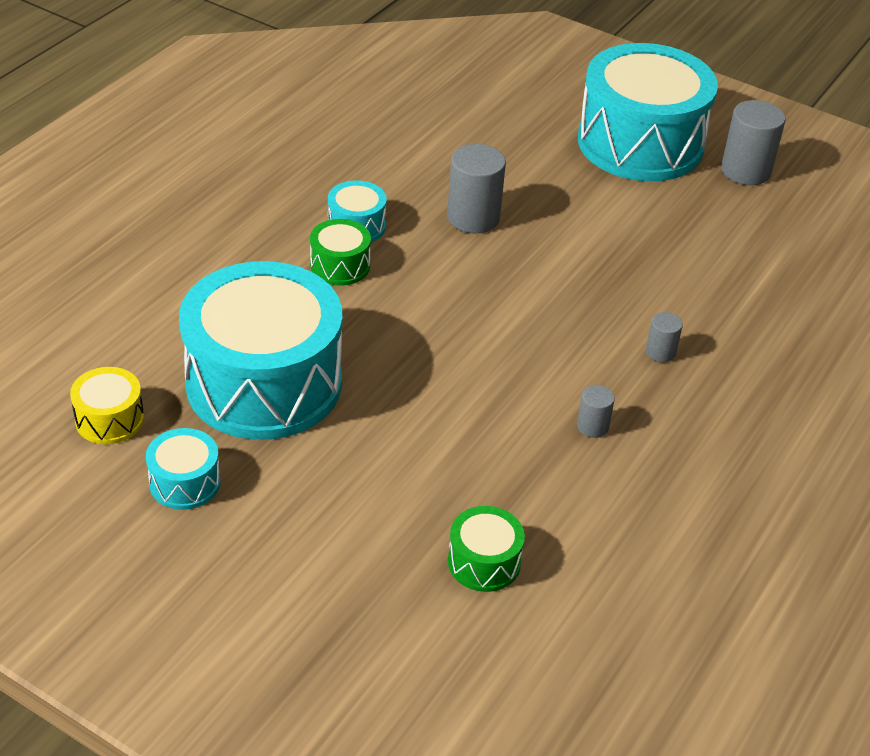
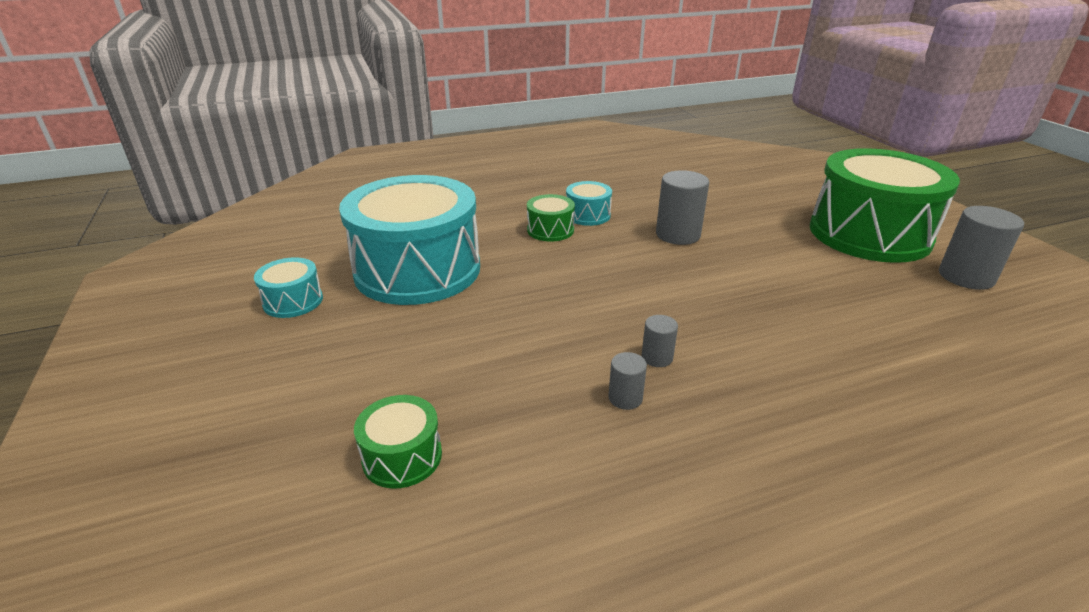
camera: 40 degrees right, 10 degrees down
(109, 419) = (308, 253): yellow drum -> none
(640, 143) = (869, 234): turquoise drum -> green drum
(660, 352) = (753, 370): grey cylinder -> grey cylinder (657, 357)

